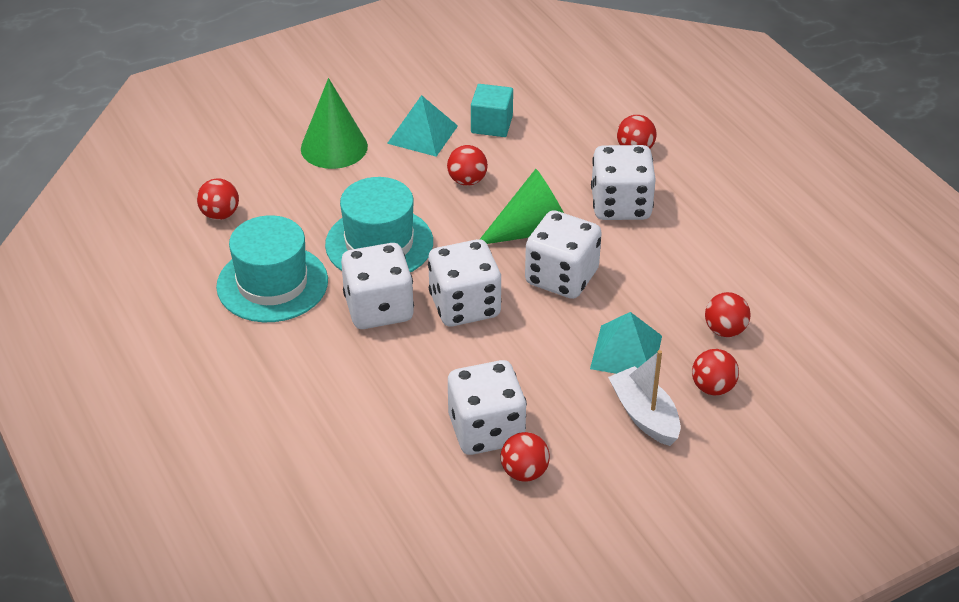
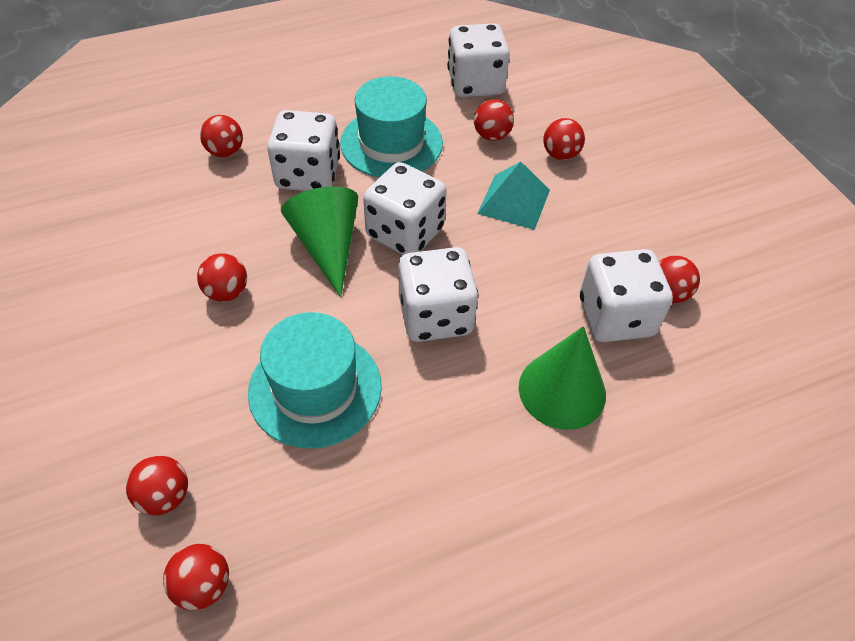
camera: 85 degrees left, 10 degrees up
(272, 283) = (365, 516): turquoise hat -> turquoise hat (391, 143)
(282, 185) = (165, 496): none -> red ball
(334, 147) = (106, 427): green cone -> green cone (562, 390)
(379, 309) = (429, 397): white dice -> white dice (475, 84)
(422, 134) = (121, 327): turquoise pyramid -> none
(491, 125) = (133, 259): turquoise cube -> none
(644, 415) = (593, 201): white boat -> none

